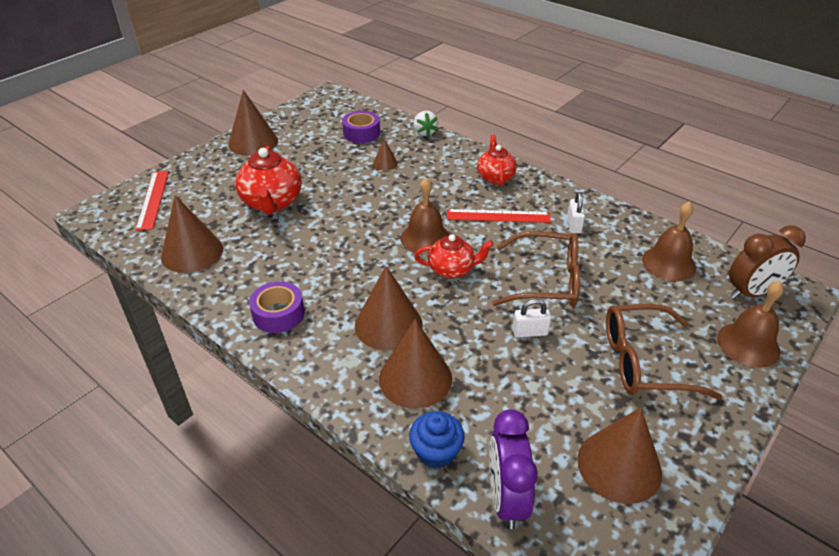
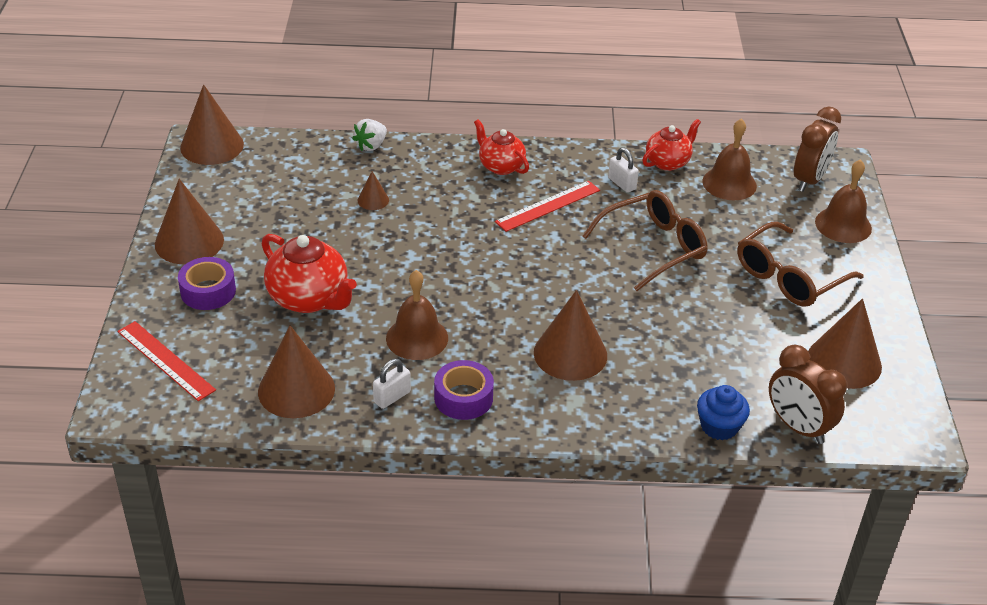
camera: 40 degrees left, 0 degrees up
(361, 133) = (302, 176): purple tape -> purple tape (208, 291)
(415, 378) = (643, 384): brown cone -> brown cone (212, 146)
(424, 132) = (371, 146): white strawberry -> white strawberry turned 90 degrees clockwise
(425, 238) = (508, 259): brown bell -> brown bell (417, 338)
(452, 270) = (566, 277): red teapot -> red teapot (668, 162)
(506, 498) = (798, 427): purple clock -> brown clock
(530, 332) = (687, 298): white padlock -> white padlock (392, 397)

